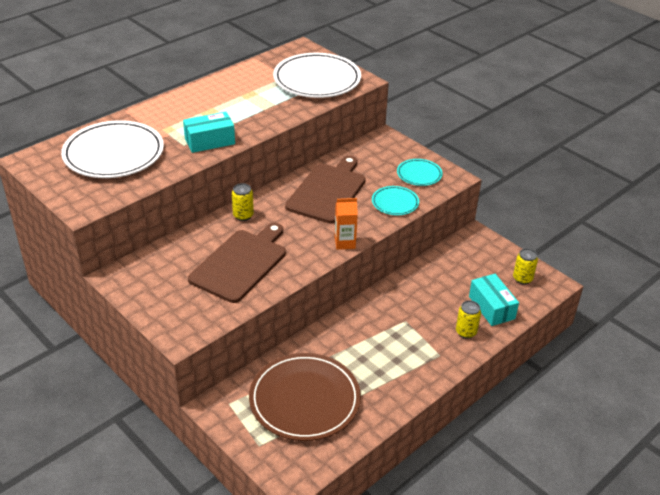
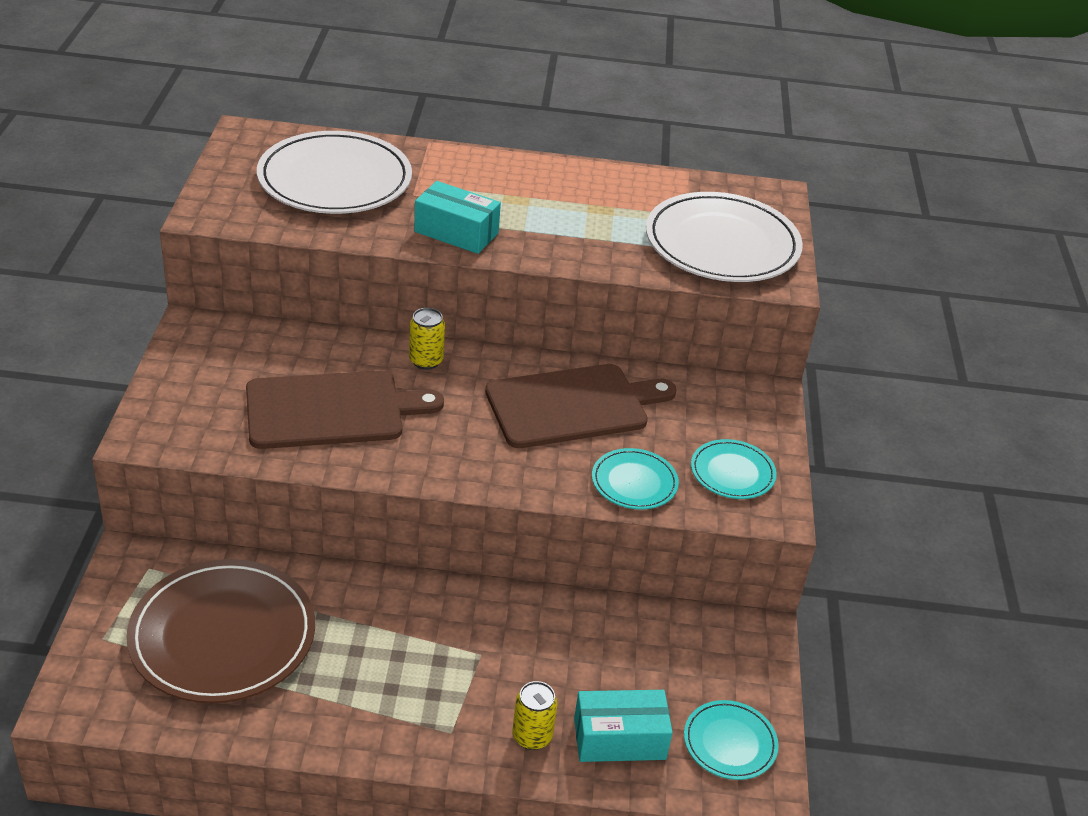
camera: 45 degrees right, 0 degrees up
(345, 243) = (485, 480): orange carton -> none
(491, 307) = (619, 739): turquoise box -> turquoise box turned 60 degrees clockwise
(522, 279) = (730, 743): yellow can -> turquoise plate

